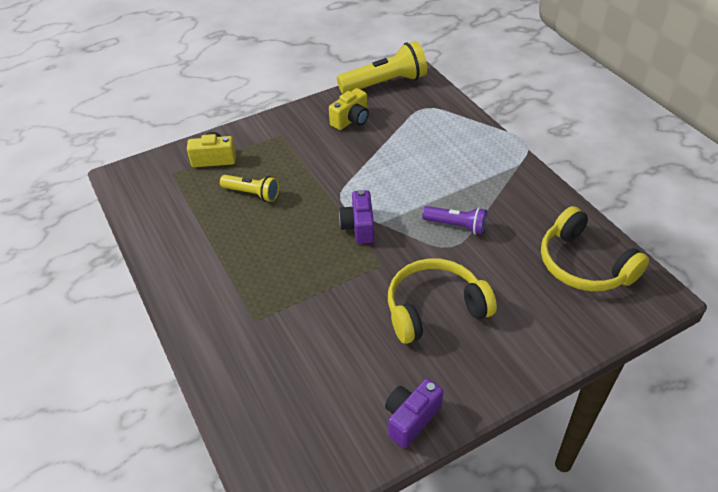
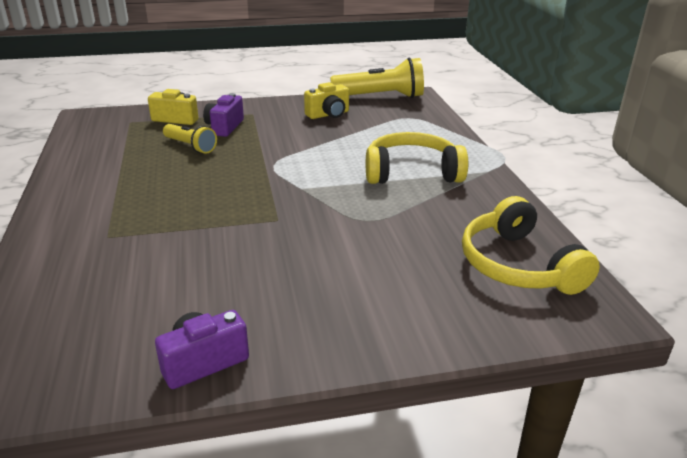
camera: 15 degrees right, 15 degrees down
(359, 227) = (276, 187): purple camera -> purple camera (224, 127)
(434, 308) = (309, 267): yellow headphones -> yellow headphones (411, 172)
(456, 226) = (383, 205): purple flashlight -> none

